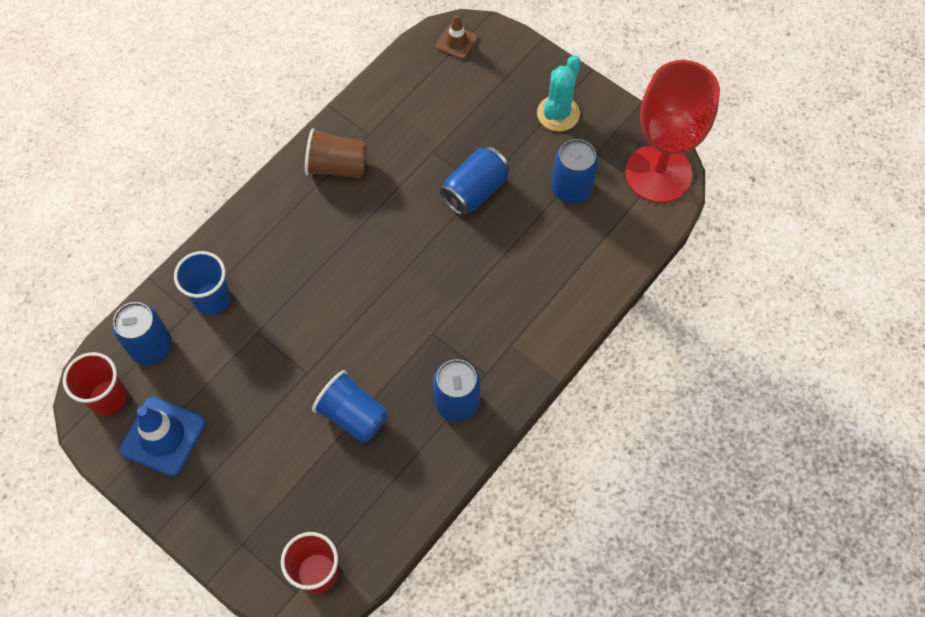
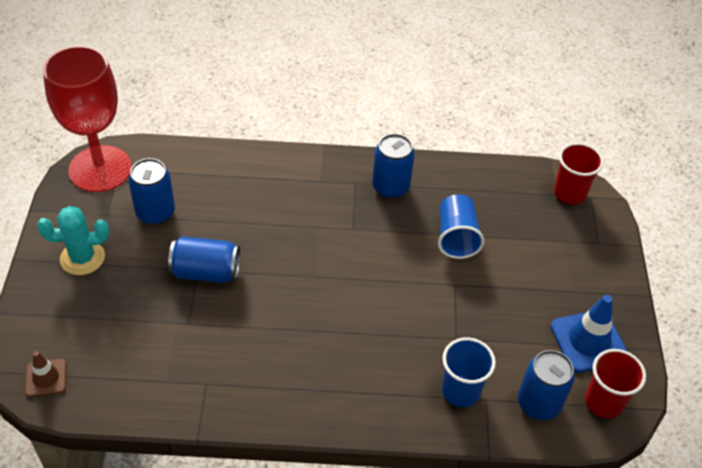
camera: 130 degrees left, 15 degrees down
(337, 166) = (260, 385): brown cup -> none

